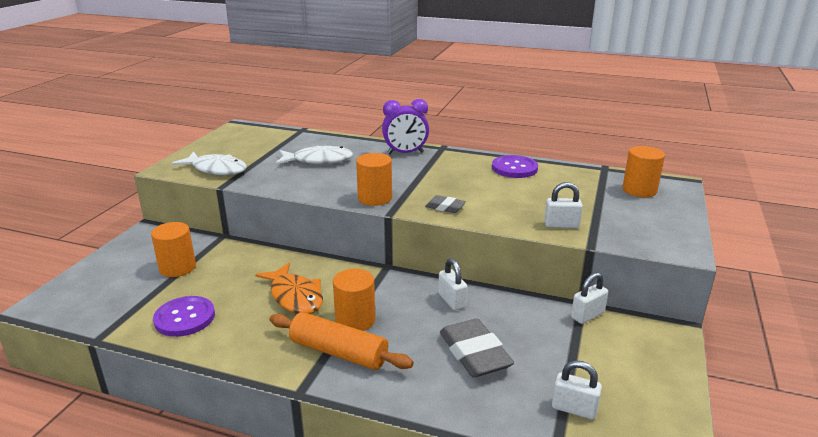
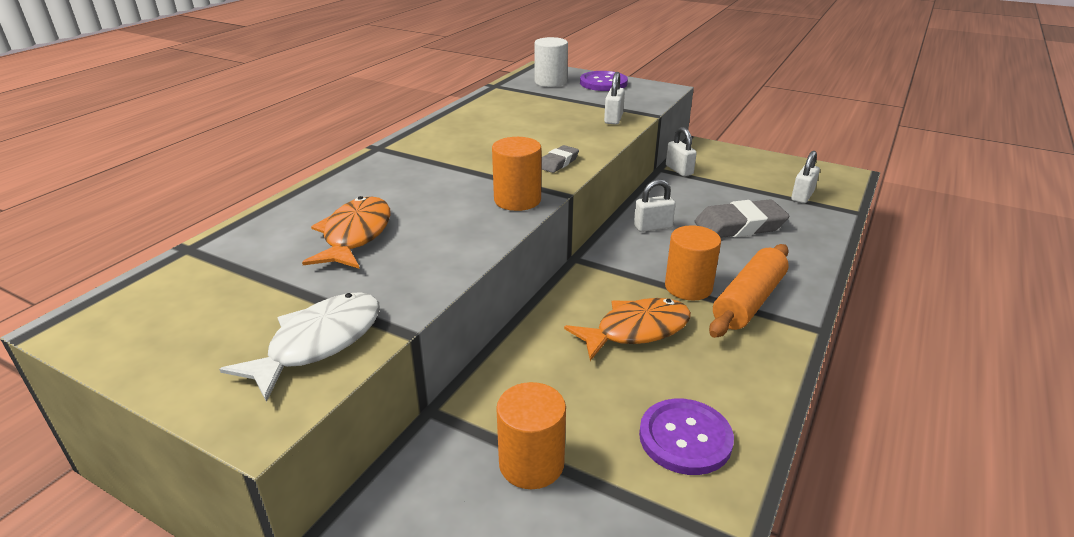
camera: 80 degrees left, 5 degrees up
(318, 160) = (355, 235): white fish -> orange fish
(405, 153) = (377, 170): purple clock -> none
(514, 168) = (470, 119): purple button -> purple button (603, 83)
(639, 190) = (550, 82): orange cylinder -> white cylinder

